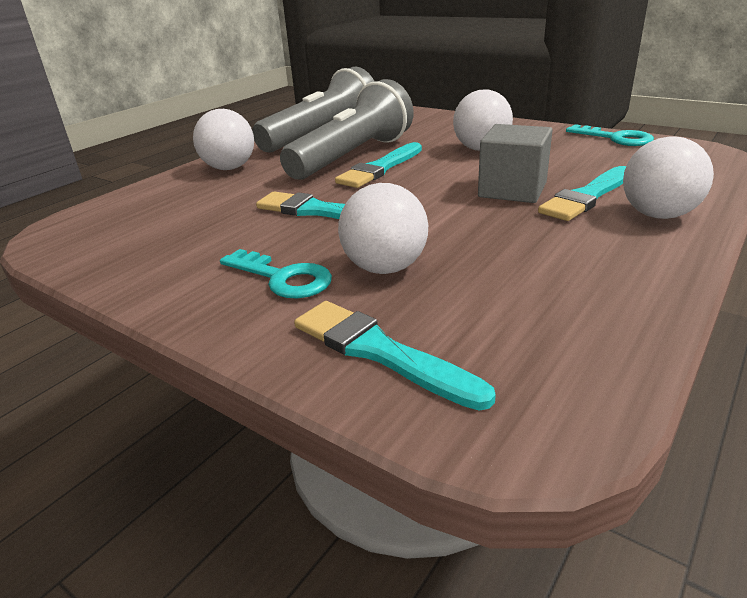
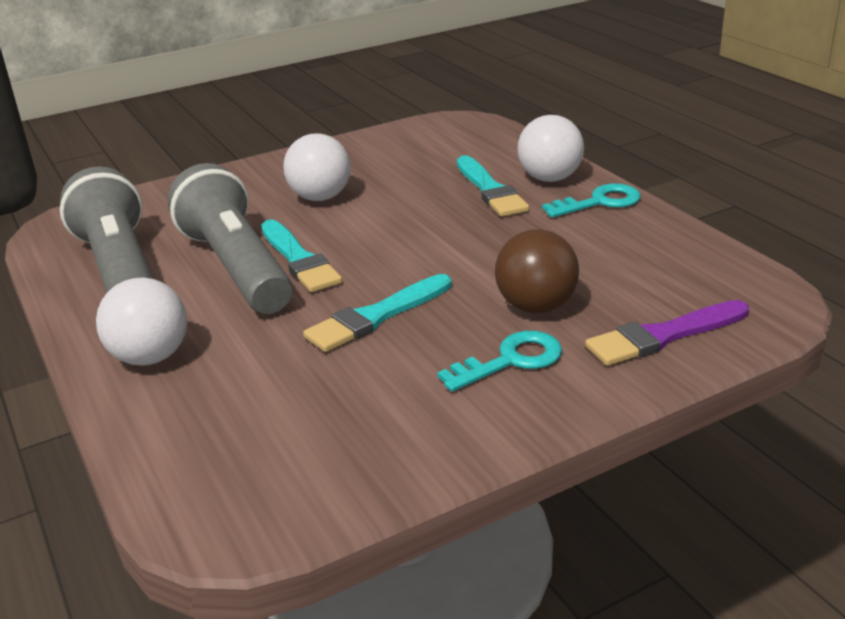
camera: 65 degrees left, 0 degrees up
(380, 352) = (663, 336): turquoise brush -> purple brush
(385, 268) = (536, 306): white ball -> brown ball
(512, 190) = (440, 213): grey cube -> none
(615, 138) = (381, 138): turquoise key -> turquoise key (599, 202)

